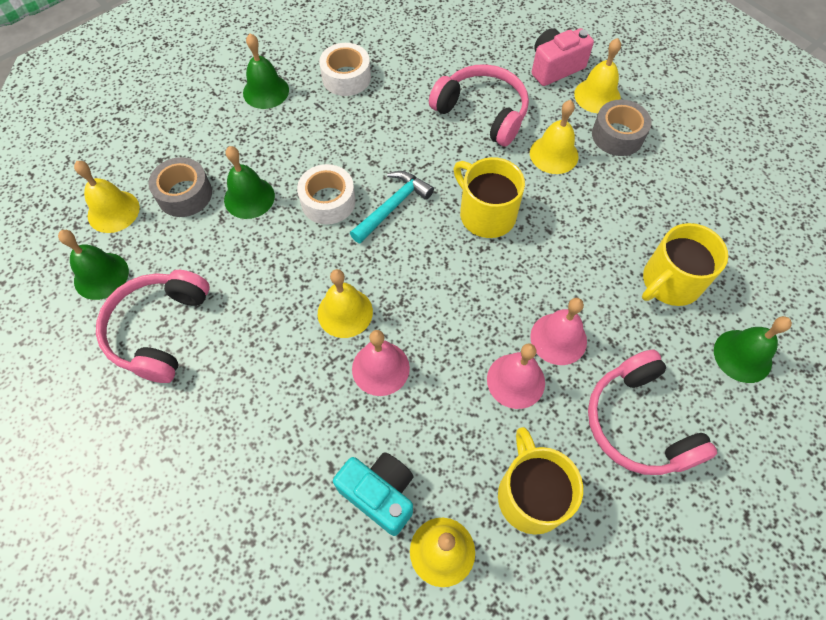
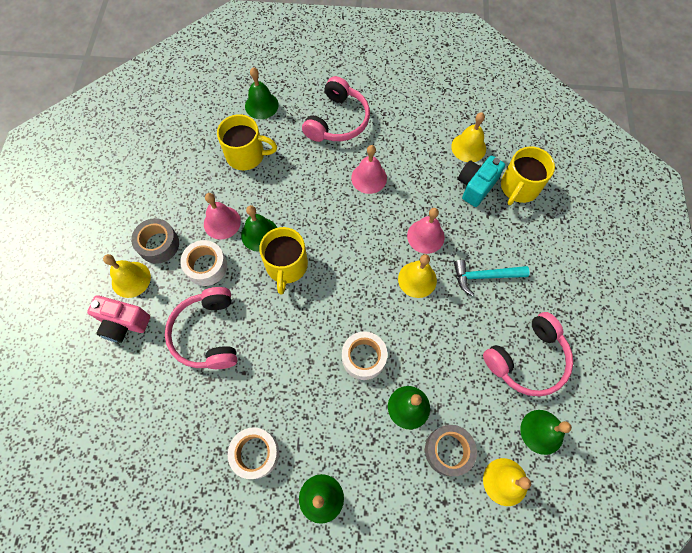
camera: 135 degrees left, 5 degrees up
(380, 494) = (475, 186): turquoise camera -> turquoise camera turned 45 degrees clockwise
(392, 206) = (330, 319): turquoise hammer -> turquoise hammer (484, 276)
(531, 495) = (412, 135): yellow mug -> yellow mug (519, 187)
(547, 219) = (259, 234): none -> green bell
(554, 154) = (206, 266): yellow bell -> white tape
(558, 338) = (328, 177): pink bell -> pink bell (222, 222)

